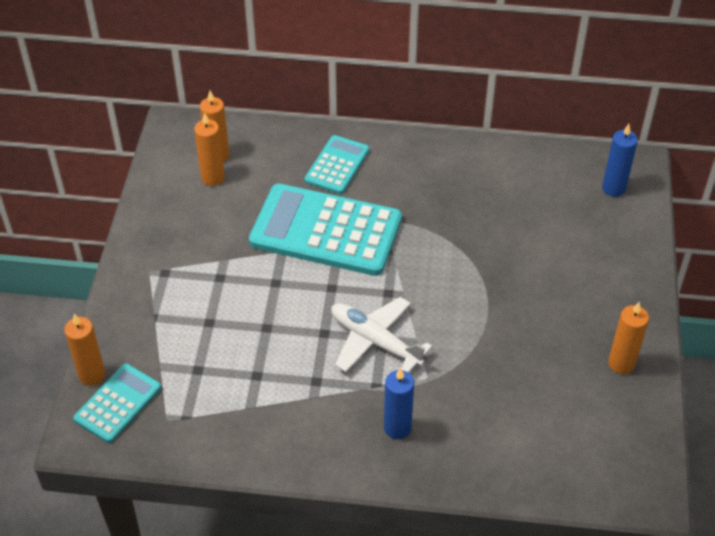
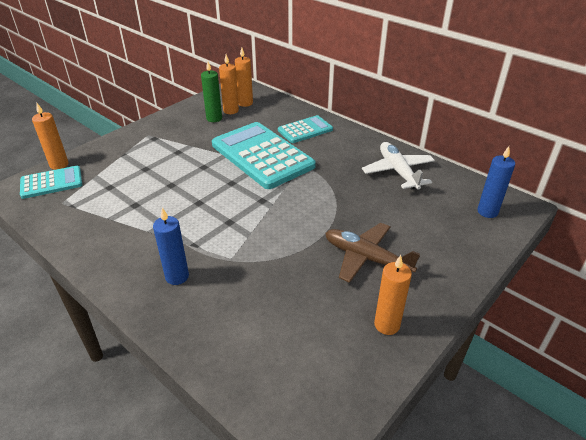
camera: 35 degrees right, 10 degrees down
(205, 202) = (214, 118): none -> green candle
(374, 341) = (223, 221): white plane -> white plane (397, 171)
(550, 306) = (366, 258): none -> brown plane

